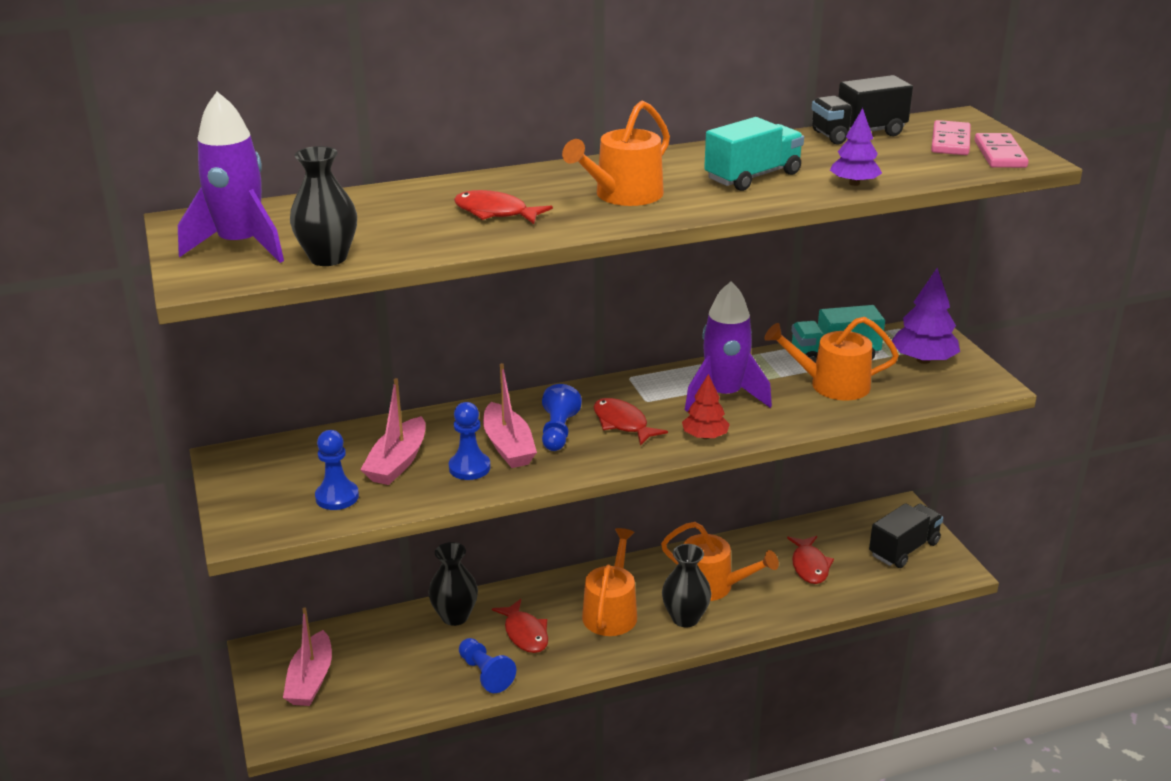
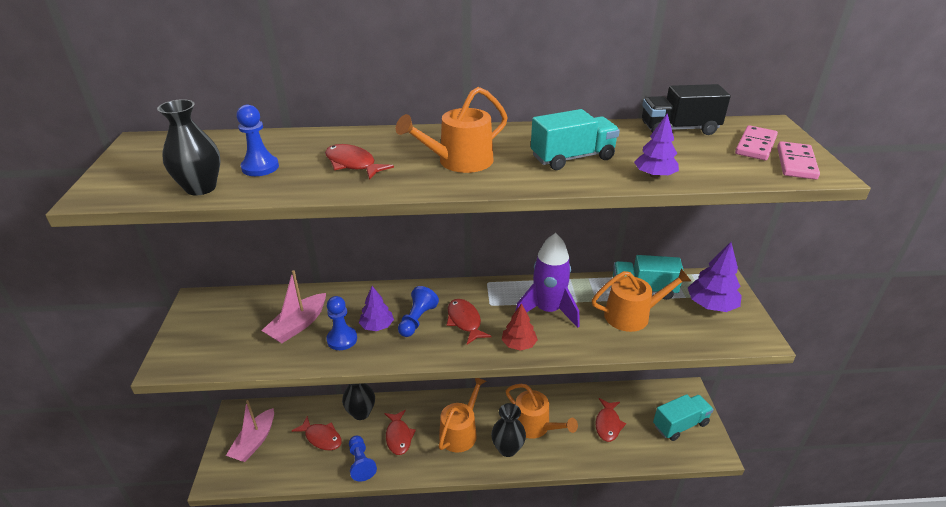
camera: 15 degrees right, 5 degrees up
(240, 246) = (153, 168): purple rocket -> none
(337, 497) = (243, 347): blue pawn -> blue pawn (260, 167)
(411, 656) = (321, 437): none -> red fish
(508, 446) = (377, 326): pink boat -> purple tree
(832, 385) = (632, 315): orange watering can -> orange watering can turned 150 degrees clockwise
(904, 549) = (680, 425): black truck -> turquoise truck

